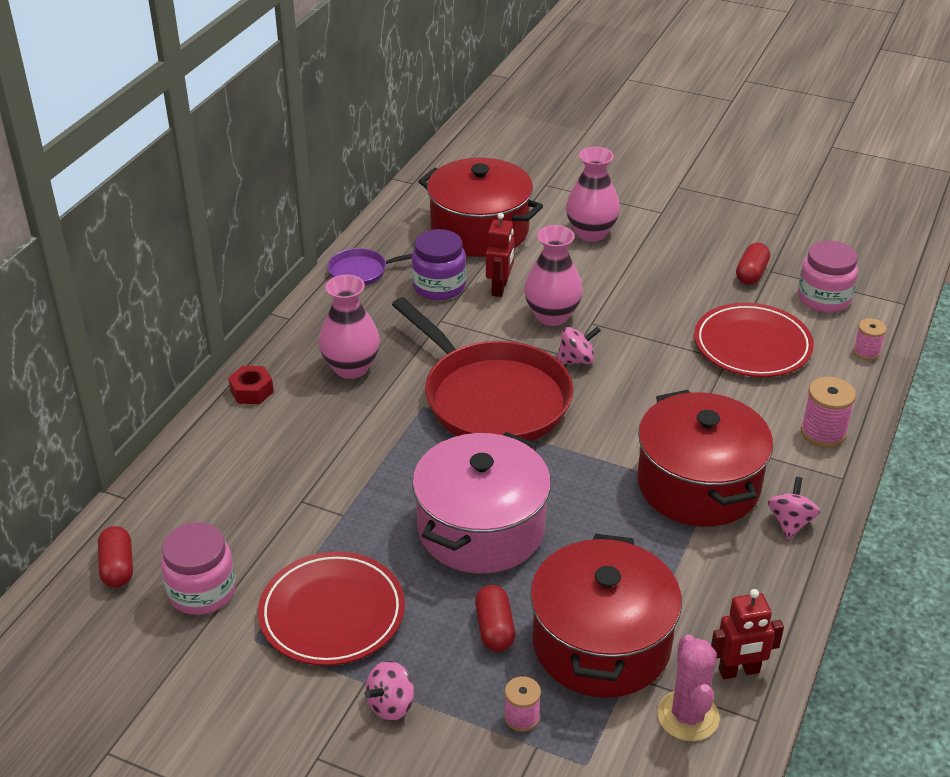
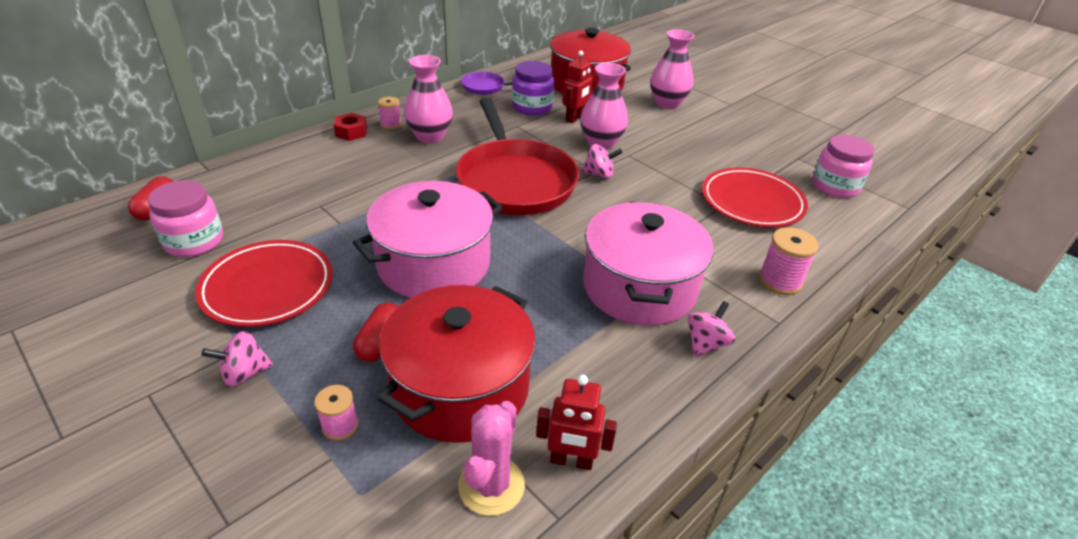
camera: 20 degrees right, 0 degrees up
(698, 484) = (639, 287): red pot -> pink pot
(751, 274) = (780, 156): red capsule -> none
(866, 352) = (854, 233): pink spool -> pink spool (391, 124)

